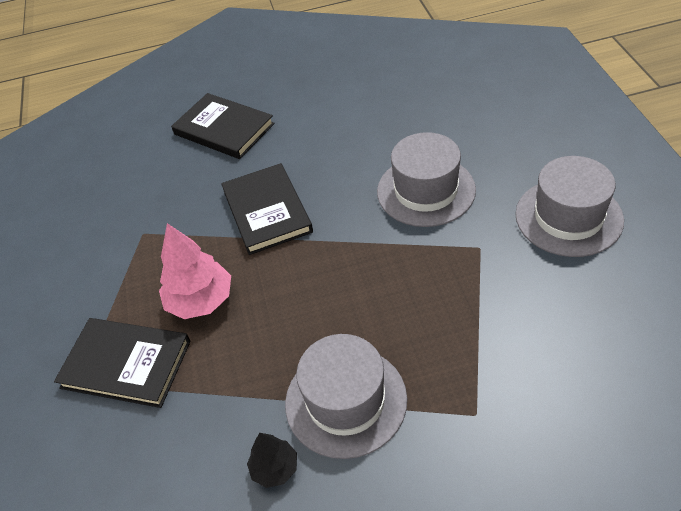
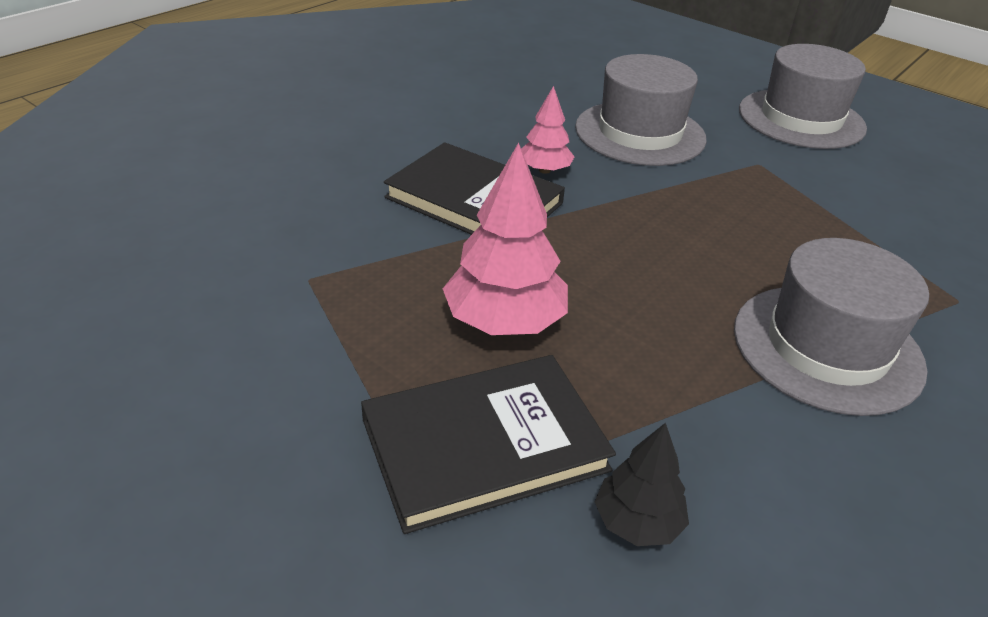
camera: 45 degrees left, 10 degrees down
(224, 129) = (300, 137): black book -> none
(275, 468) = (852, 459): black tree -> black tree (637, 522)
(330, 202) = (544, 170): none -> pink tree

